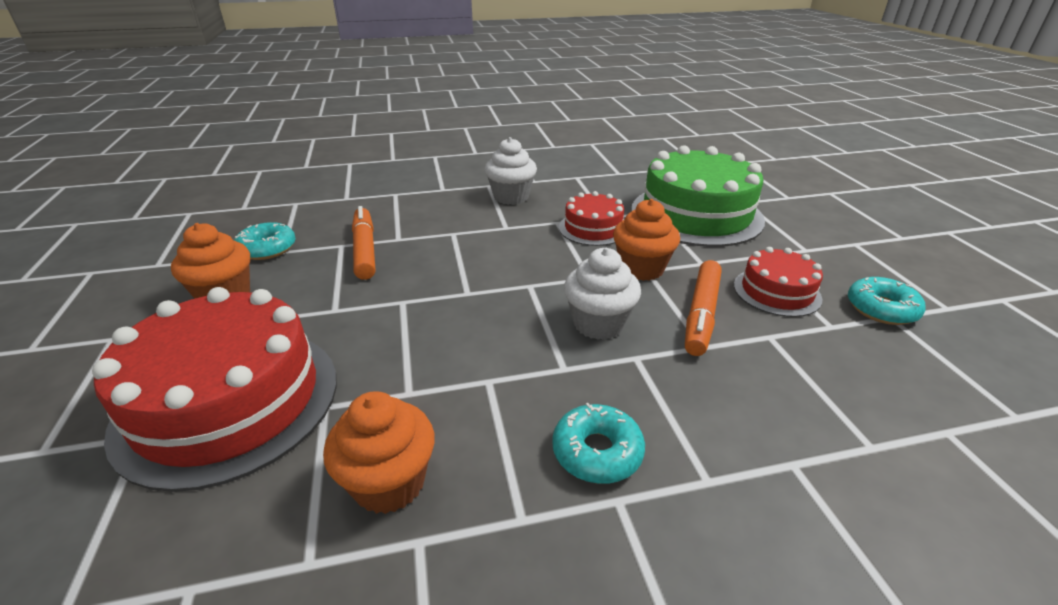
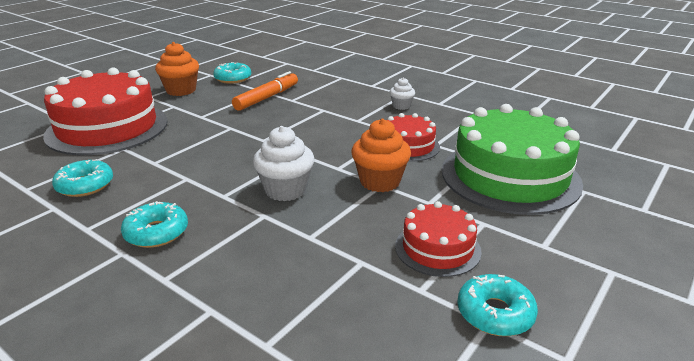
camera: 50 degrees right, 5 degrees down
(389, 483) = (85, 185): orange cupcake -> turquoise donut
(511, 197) = (401, 106): white cupcake -> white cupcake, size x0.57
(701, 314) = (351, 224): orange marker -> none

